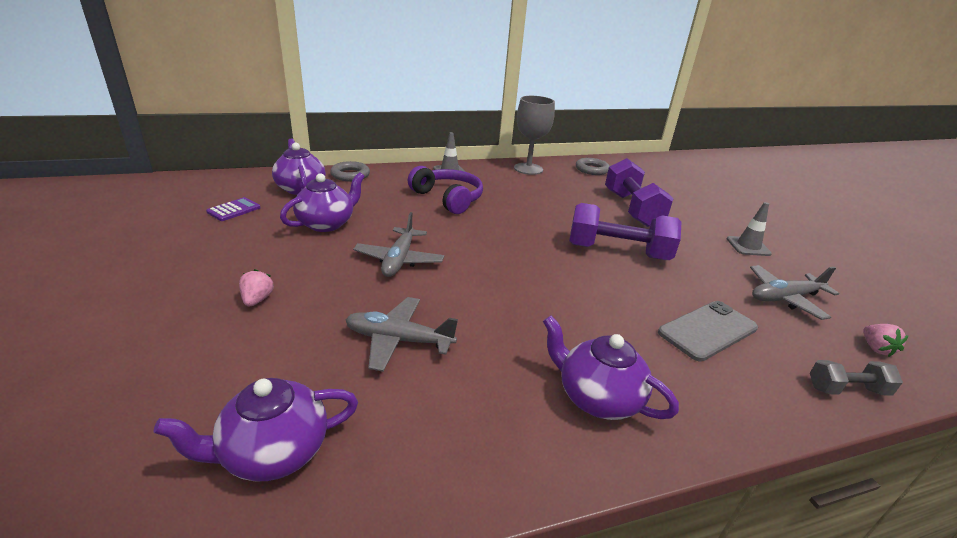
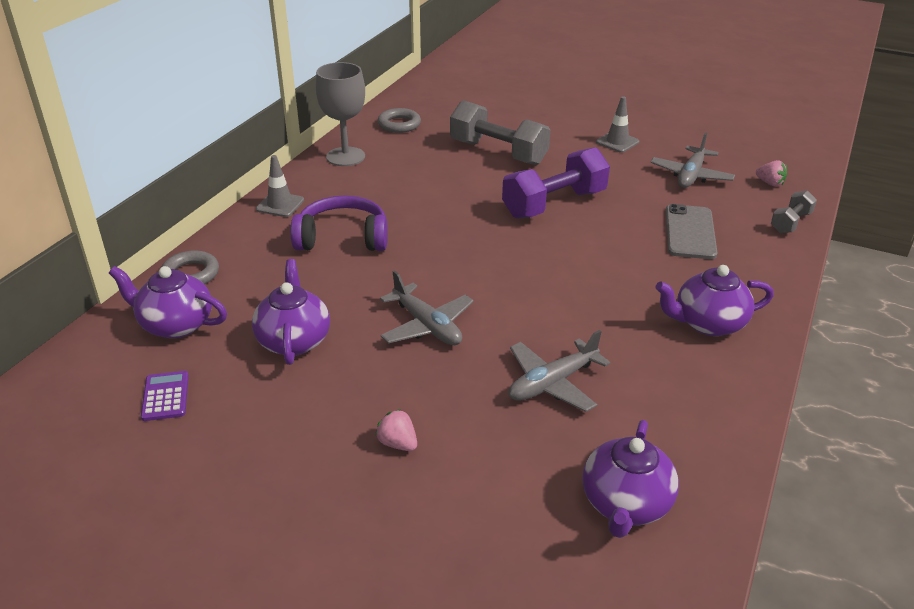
camera: 45 degrees left, 5 degrees up
(631, 209) = (498, 153): purple dumbbell -> grey dumbbell

